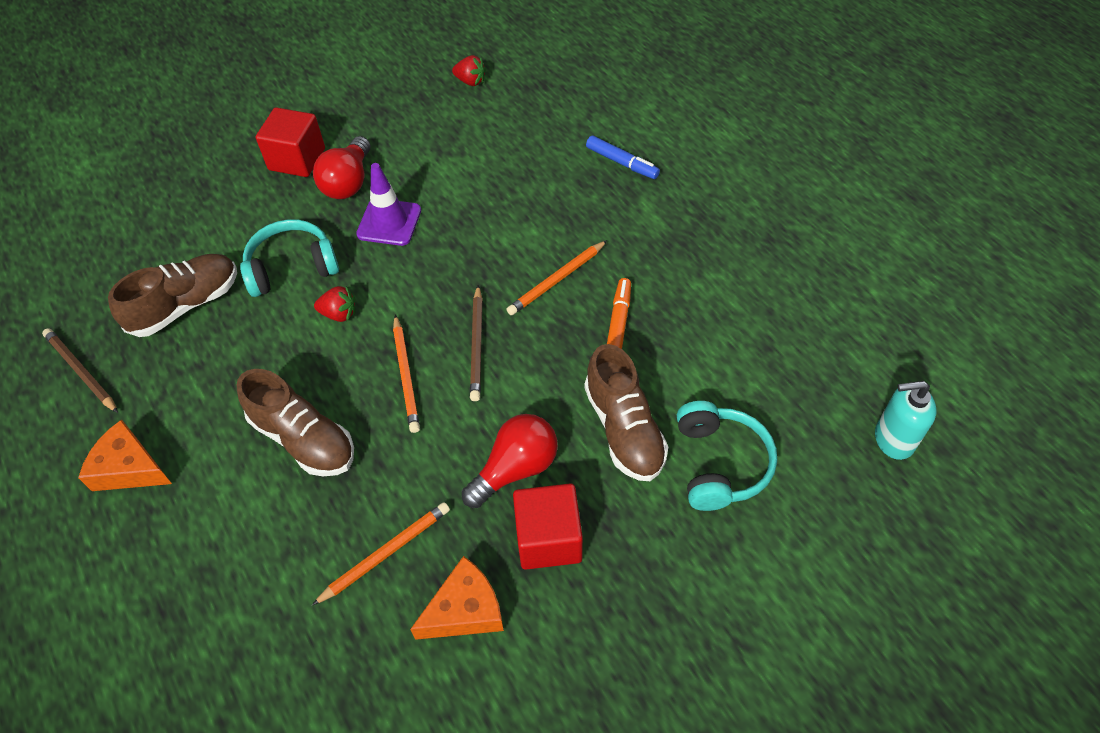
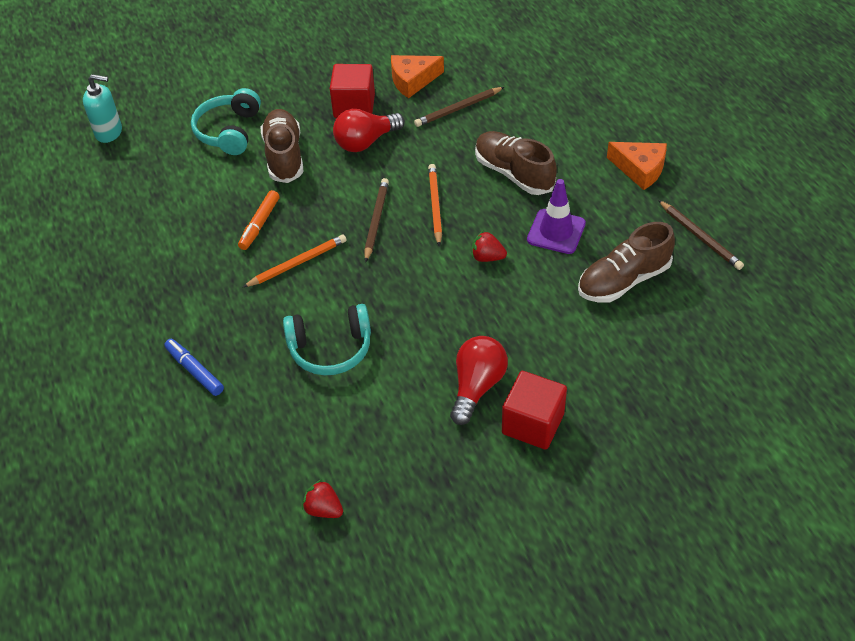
camera: 170 degrees left, 5 degrees down
(292, 267) = (531, 303): turquoise headphones -> turquoise headphones (330, 349)
(385, 553) = (458, 109): orange pencil -> brown pencil
(389, 222) = (438, 336): purple traffic cone -> purple traffic cone (556, 232)

